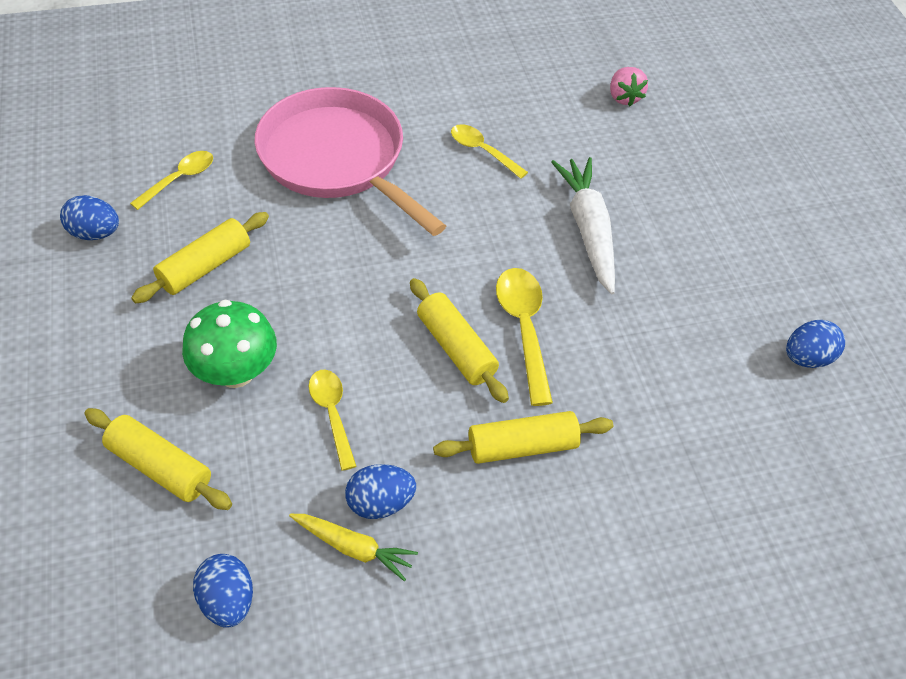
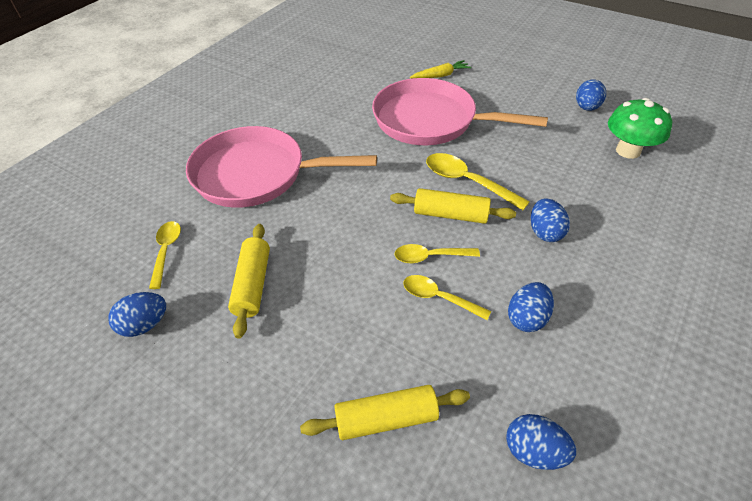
camera: 40 degrees left, 5 degrees down
(236, 372) = (354, 324): green mushroom -> green mushroom (628, 151)
(353, 547) = (549, 353): yellow carrot -> yellow carrot (440, 75)
(482, 151) = (331, 121): yellow spoon -> yellow spoon (430, 257)
(522, 446) = (545, 232): yellow rolling pin -> blue egg
(588, 229) = (430, 120): white carrot -> pink pan
(624, 97) = (365, 59): pink strawberry -> none

